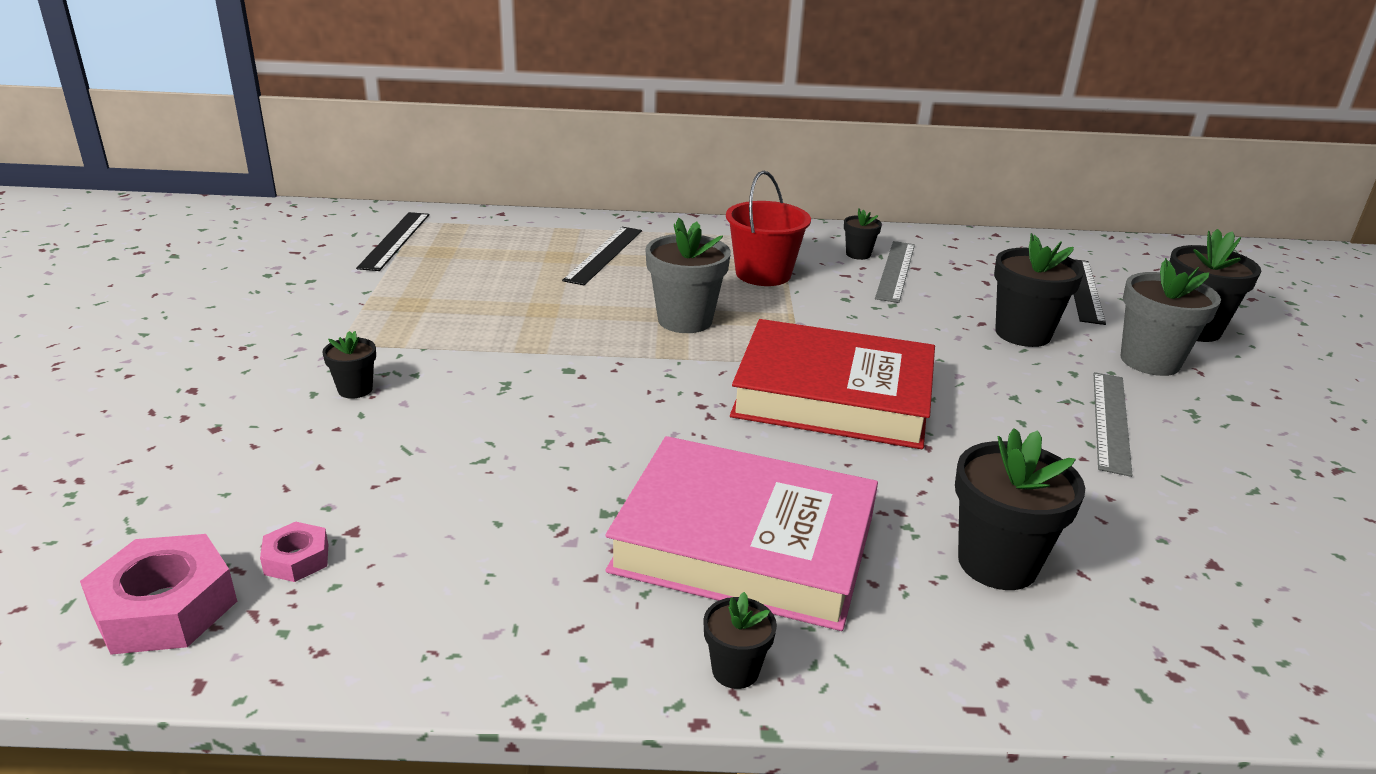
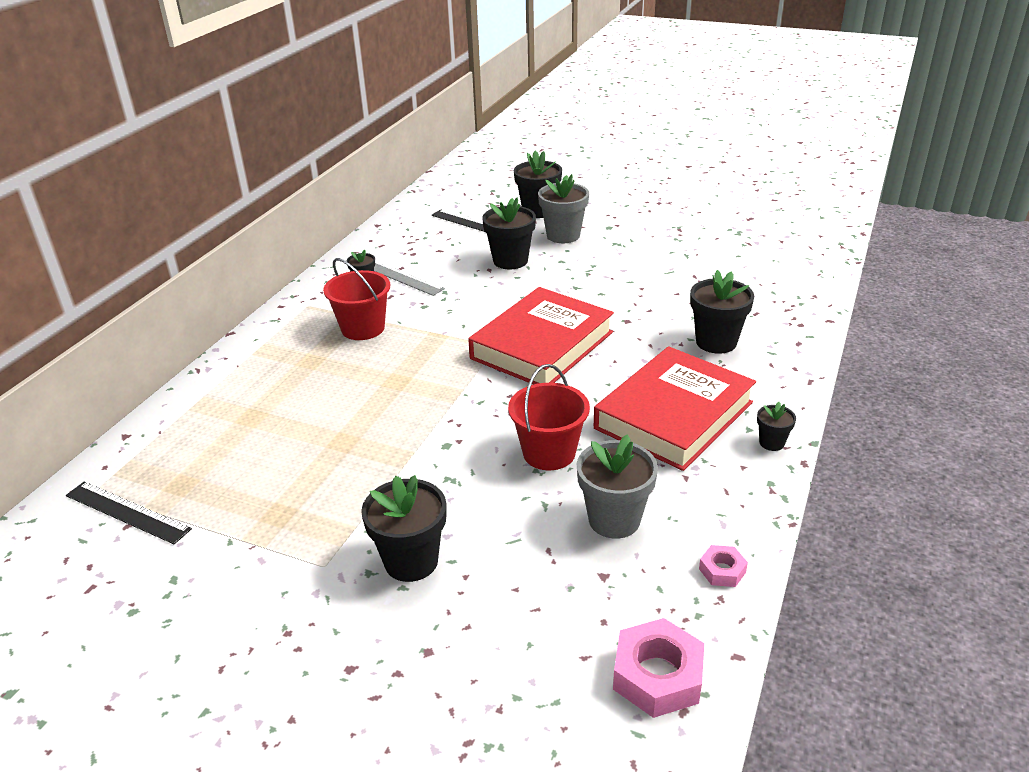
camera: 65 degrees left, 5 degrees up
(296, 559) = (626, 605): pink nut -> pink nut (722, 570)
(355, 389) = (411, 561): black flower pot -> black flower pot, size x1.91
(590, 444) = (549, 453): none -> red bucket
(604, 255) = (268, 393): black ruler -> none
(685, 320) = (408, 378): grey flower pot -> grey flower pot (614, 520)
(744, 543) = (674, 415): pink book -> red book
(1111, 421) = (613, 268): grey ruler -> none

